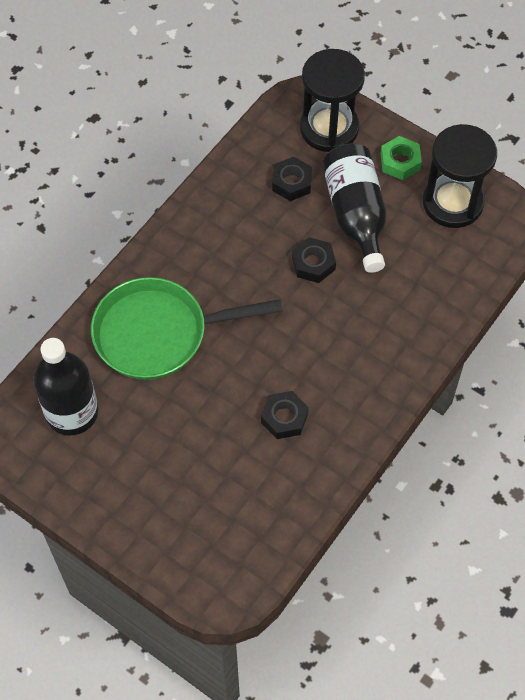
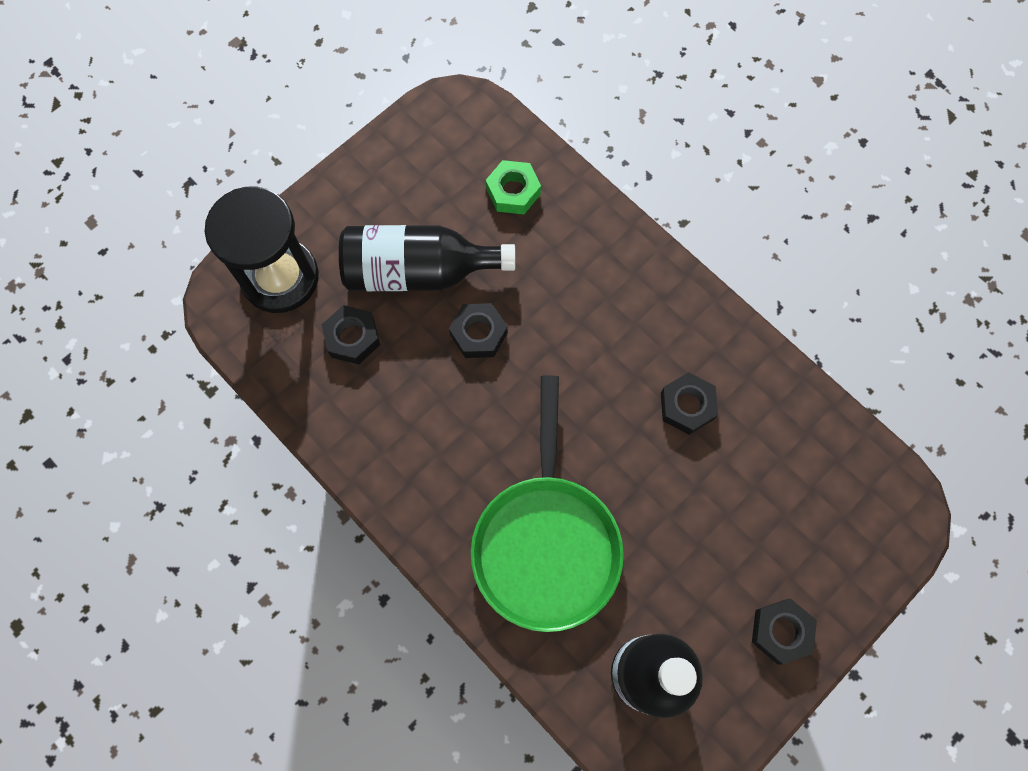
camera: 80 degrees left, 10 degrees up
(115, 504) = (780, 631): none -> black nut
(400, 162) = (352, 206): green nut -> green nut (513, 191)
(452, 203) = (425, 161): black hourglass -> none

